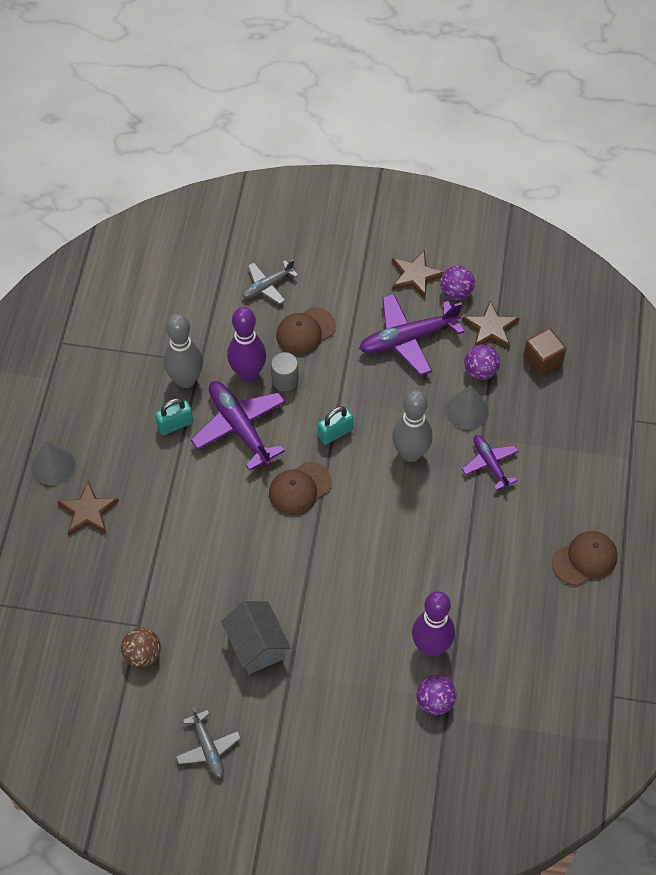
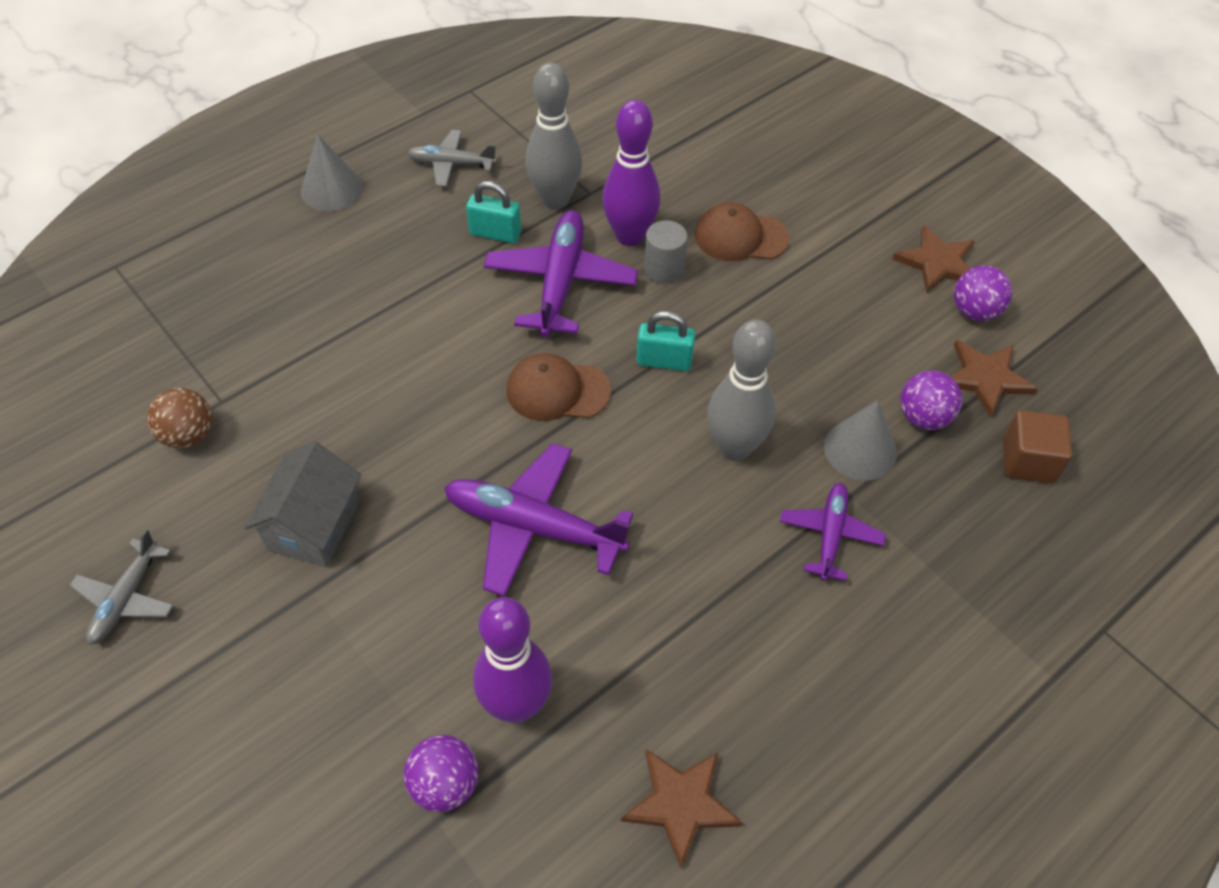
camera: 40 degrees right, 5 degrees down
(88, 511) = (312, 253): brown star -> brown star (681, 804)
(267, 286) = (744, 168): grey plane -> grey plane (451, 164)
(407, 339) = (860, 321): purple plane -> purple plane (533, 527)
(585, 559) = (853, 765): brown cap -> none

